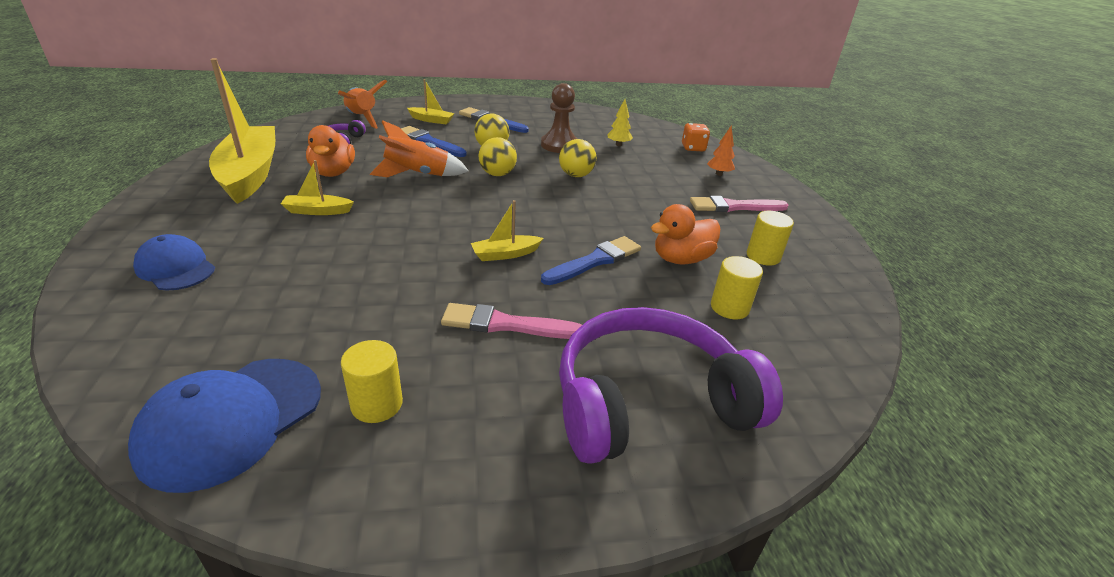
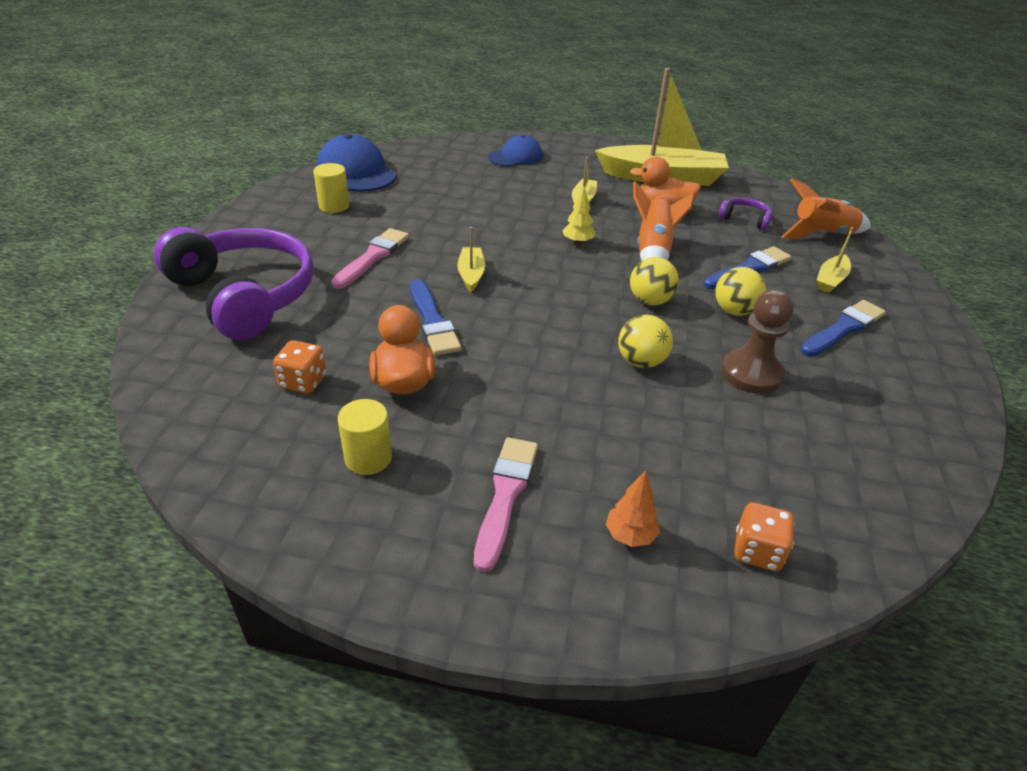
camera: 110 degrees right, 5 degrees up
(618, 145) = (762, 442): yellow tree -> yellow tree (577, 242)
(649, 402) = (244, 295): purple headphones -> purple headphones turned 45 degrees counterclockwise
(729, 308) = (303, 382): yellow cylinder -> orange dice

